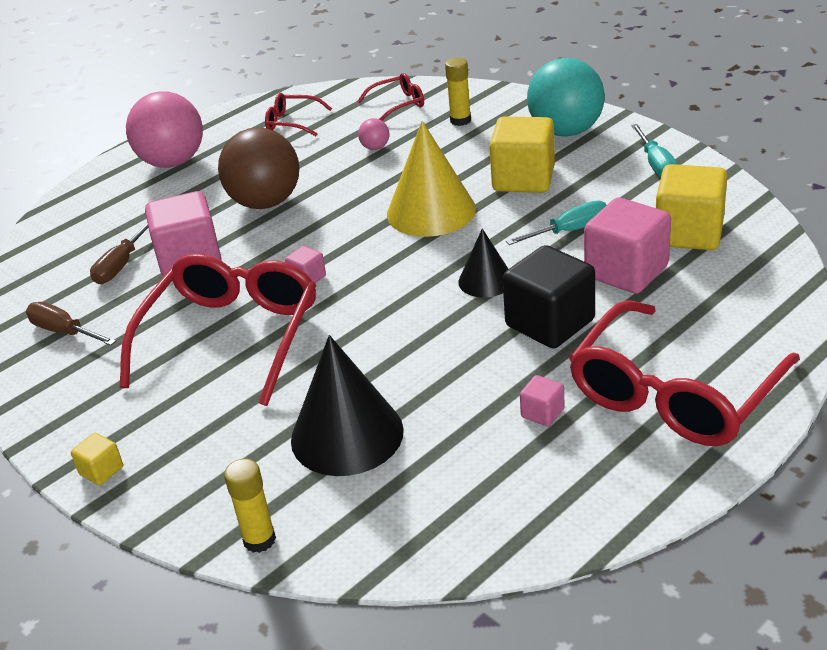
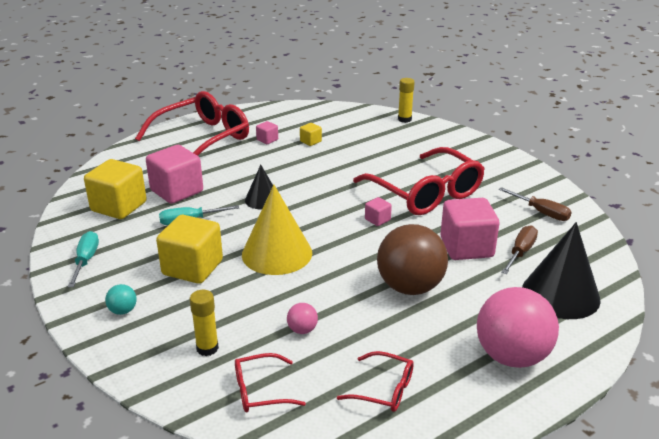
camera: 175 degrees left, 5 degrees down
(101, 470) = (485, 147): yellow cube -> yellow cube (310, 141)
(232, 336) = (426, 194): red glasses -> red glasses turned 60 degrees counterclockwise
(347, 435) = (363, 144): black cone -> black cone (560, 294)
(550, 323) = (239, 173): black cube -> none
(566, 131) = (123, 311): turquoise ball -> turquoise ball, size x0.42

